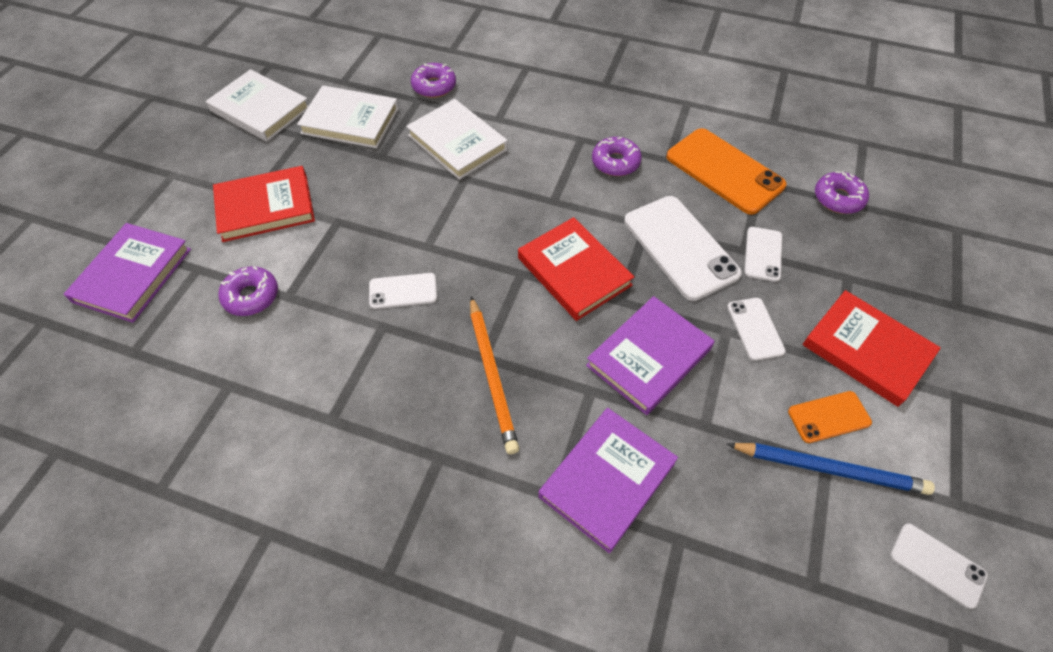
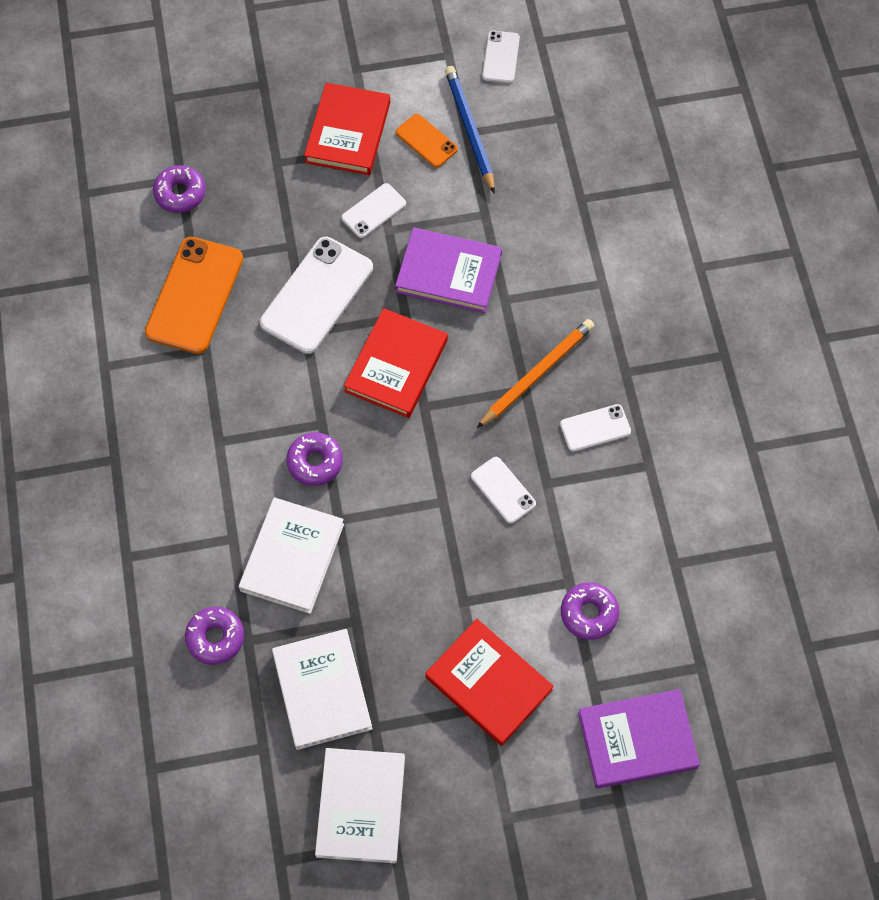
camera: 120 degrees left, 10 degrees up
(607, 480) = (568, 257): purple book -> none
(615, 162) = (236, 394): purple donut -> purple donut (315, 462)
(763, 254) = (287, 230): white phone -> white phone (595, 428)

